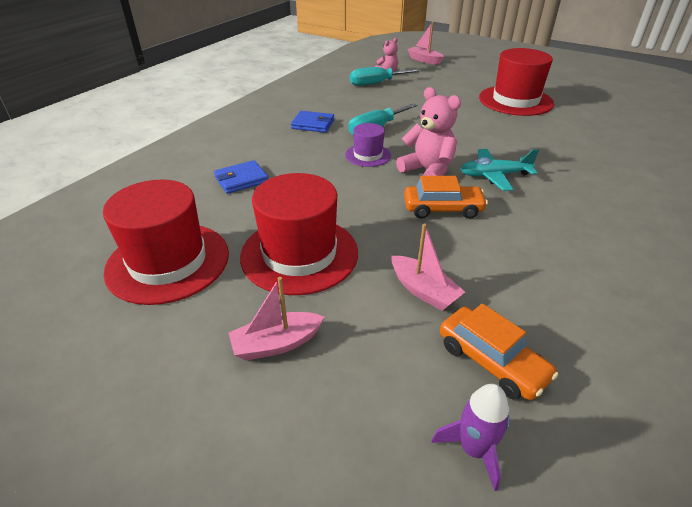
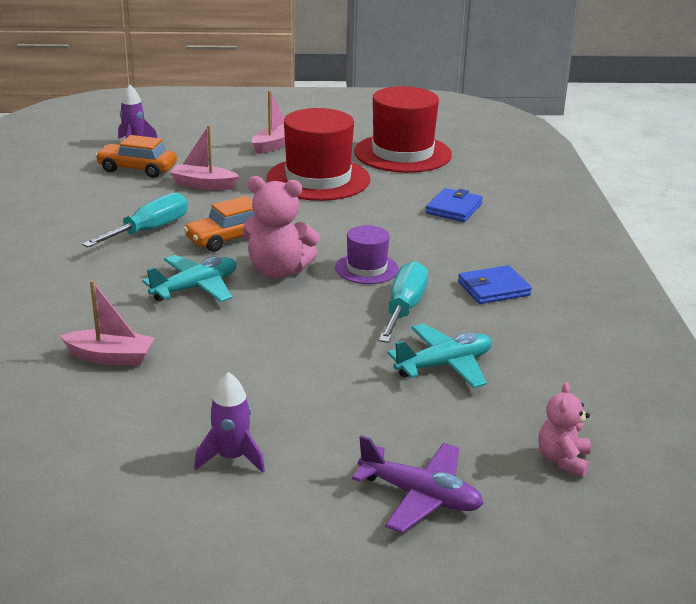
camera: 145 degrees right, 10 degrees down
(376, 83) = (533, 412): turquoise screwdriver -> turquoise screwdriver (149, 230)
(390, 103) = (444, 365): none -> turquoise plane
(424, 60) = (550, 557): pink boat -> pink boat (111, 357)
(450, 77) = (420, 496): none -> purple plane
(515, 100) = (232, 458): red hat -> purple rocket

